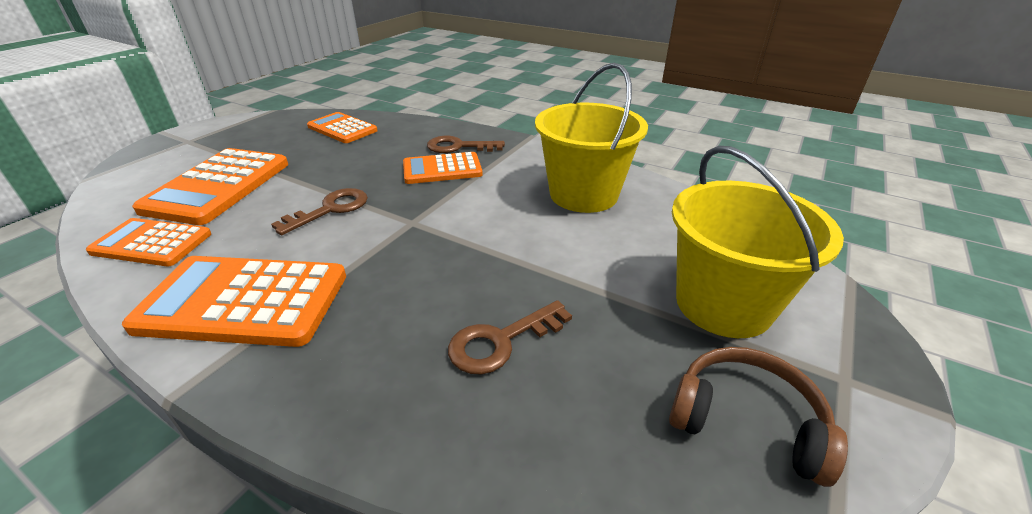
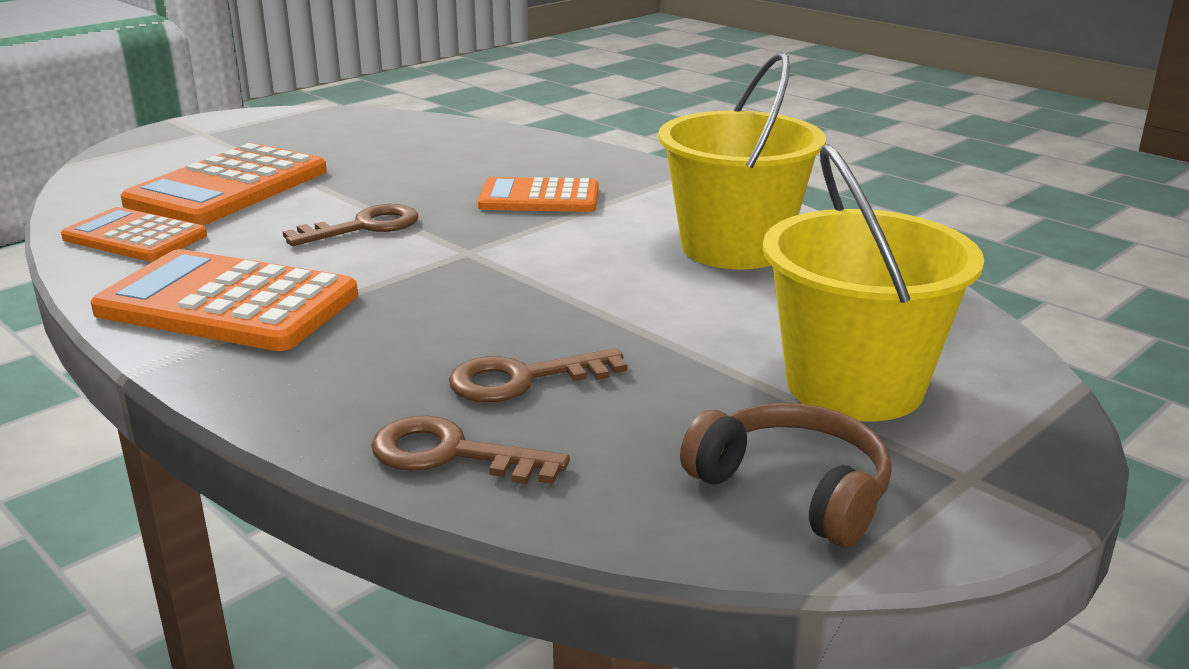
camera: 15 degrees right, 10 degrees down
(342, 129) = (417, 136): orange calculator -> none
(458, 147) = (578, 173): brown key -> brown key (451, 454)

